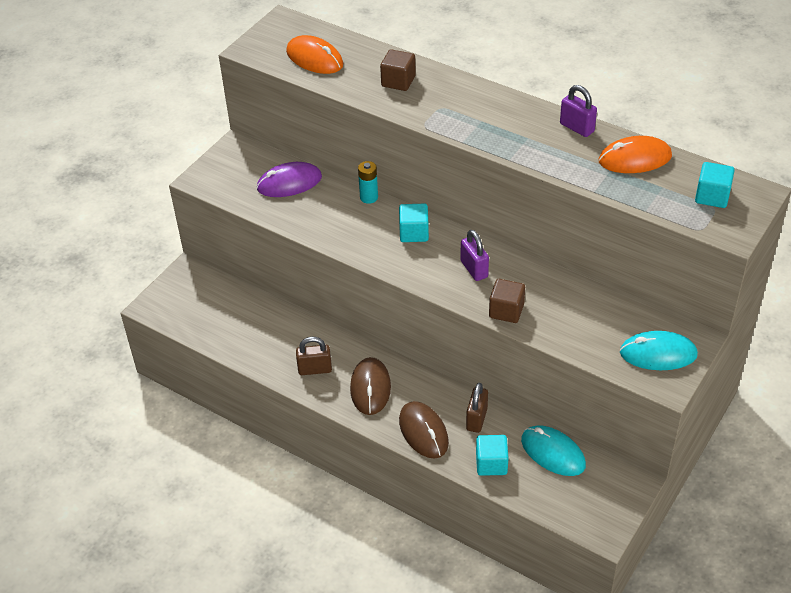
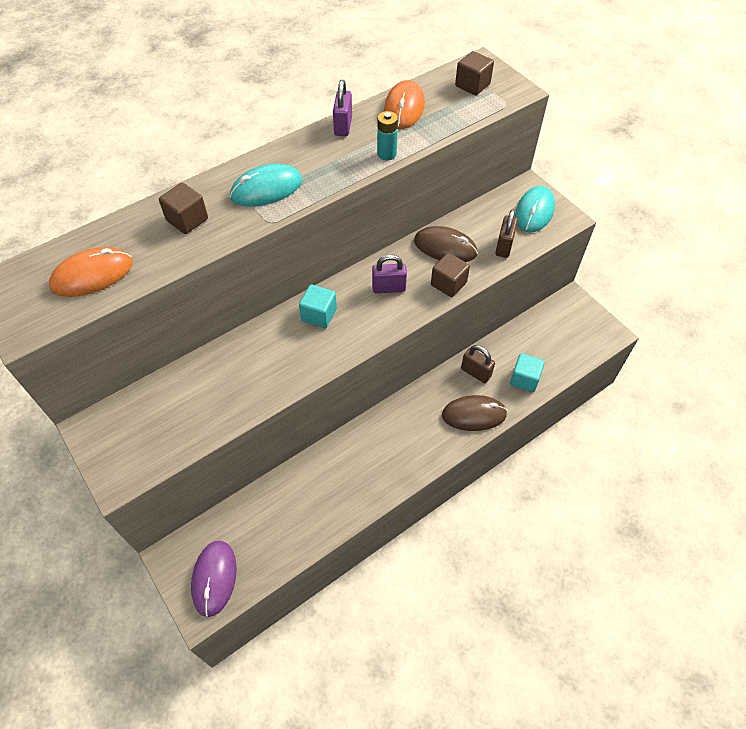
camera: 70 degrees left, 10 degrees up
(289, 183) = (183, 393): purple mouse -> purple mouse (214, 578)
(315, 369) = (366, 476): brown padlock -> brown padlock (504, 246)
(369, 197) = (249, 333): turquoise battery -> turquoise battery (386, 154)
(370, 388) = (409, 438): brown mouse -> brown mouse (445, 247)
(553, 453) = (528, 336): turquoise mouse -> turquoise mouse (266, 189)
(577, 128) = (343, 126): purple padlock -> purple padlock turned 60 degrees counterclockwise
(712, 196) = (472, 85): turquoise cube -> brown cube

